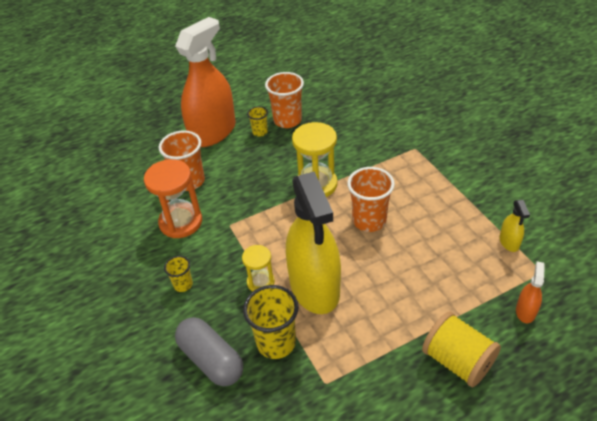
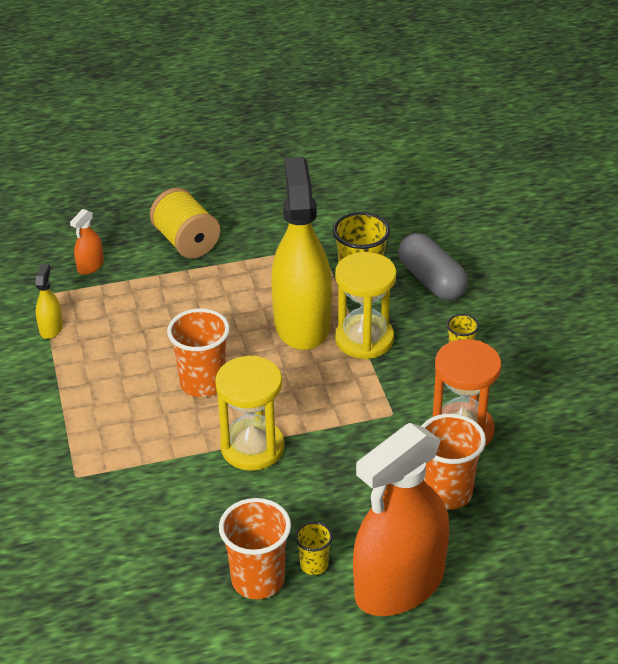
camera: 170 degrees left, 5 degrees down
(260, 282) = (364, 339): yellow hourglass -> yellow hourglass, size x1.71

